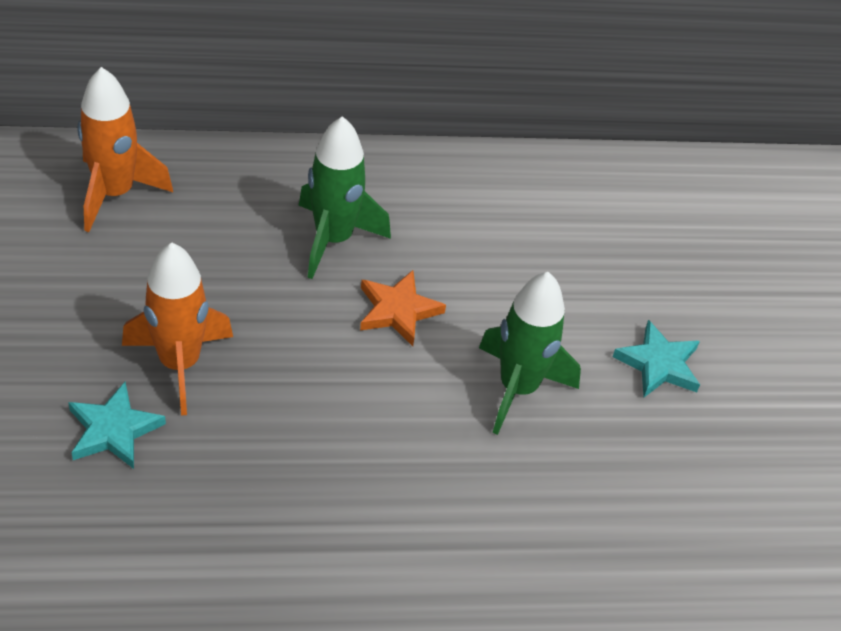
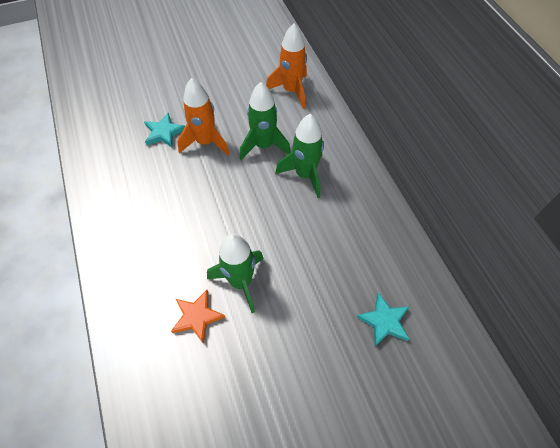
camera: 80 degrees right, 10 degrees up
(236, 276) = (264, 146): none -> green rocket
(398, 310) = (270, 214): orange star -> orange star (197, 317)
(659, 364) = (286, 355): turquoise star -> turquoise star (384, 321)

